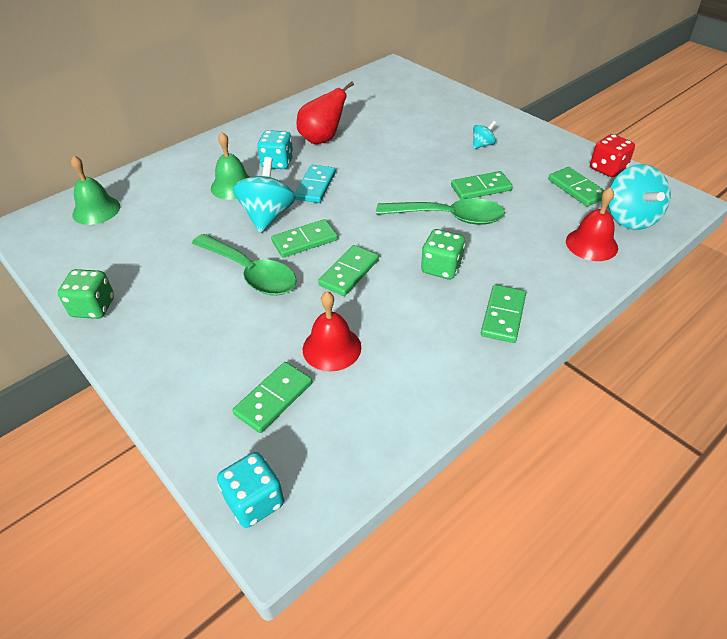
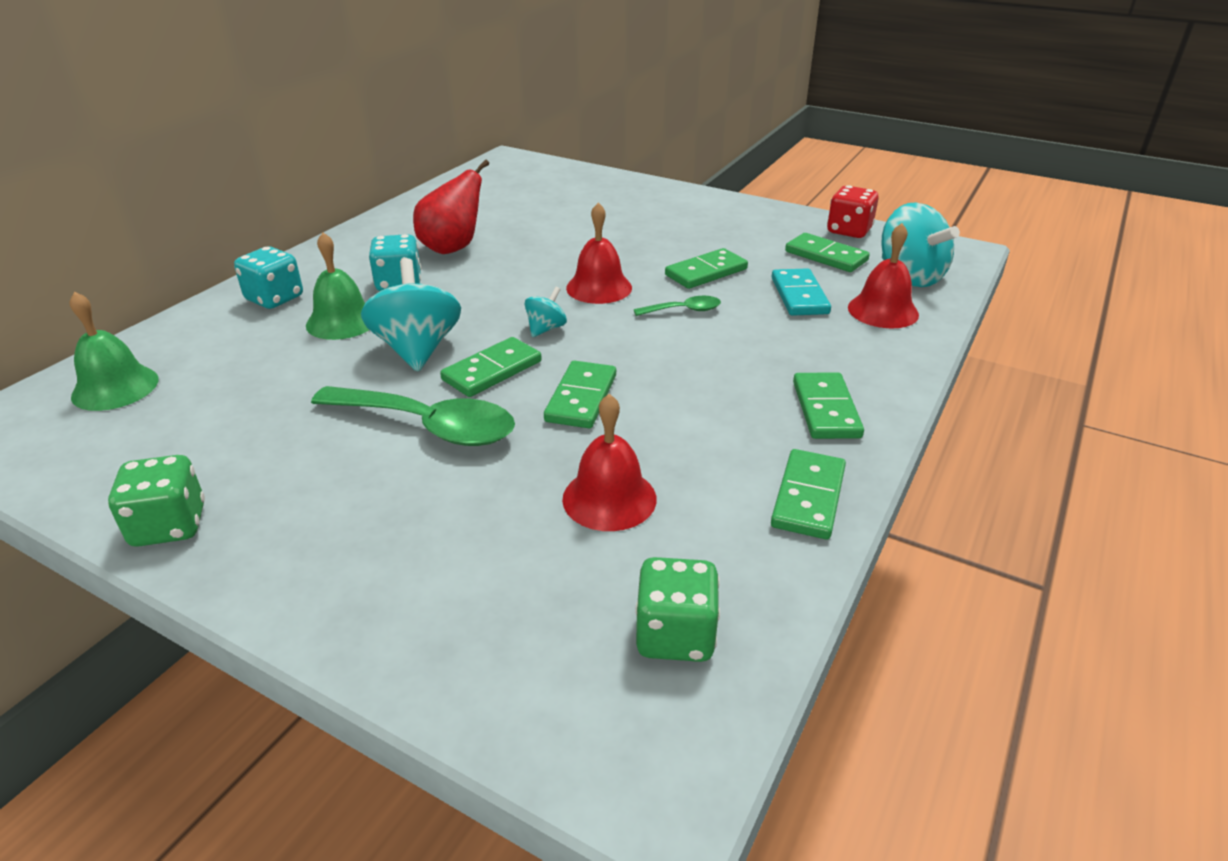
camera: 20 degrees left, 10 degrees down
(255, 501) = (604, 747): turquoise dice -> turquoise dice (274, 298)
(274, 399) = (555, 588): green domino -> green domino (808, 497)
(315, 186) = (472, 303): turquoise domino -> turquoise domino (799, 296)
(401, 188) = (599, 287): none -> red bell
(441, 268) = (709, 369): green dice -> green dice (675, 635)
(449, 217) = (683, 310): green spoon -> green spoon, size x0.48
(482, 145) = (679, 226): turquoise spinning top -> turquoise spinning top (546, 329)

